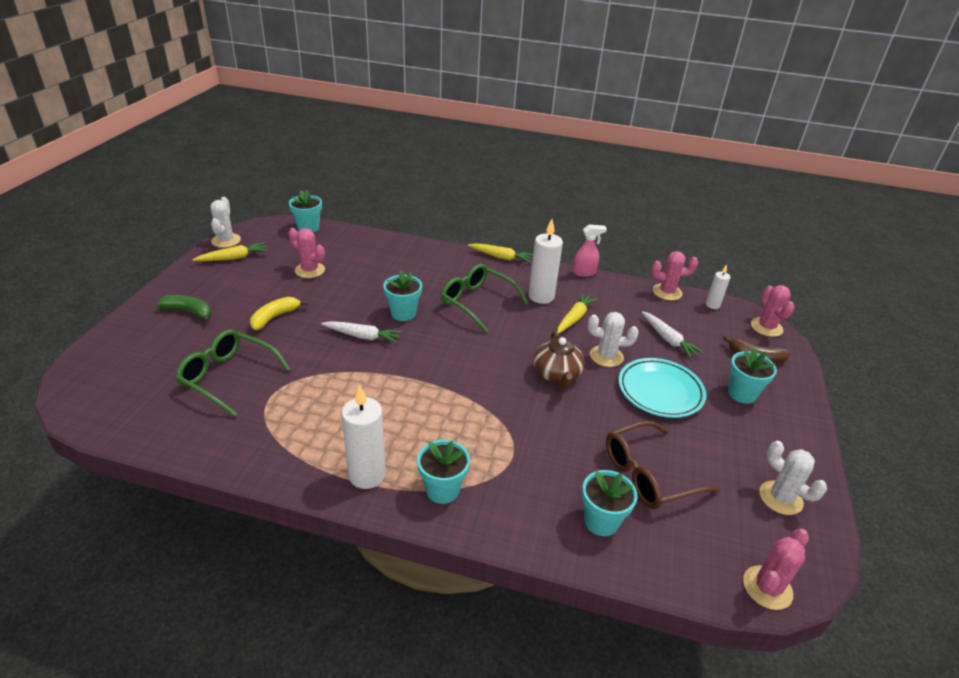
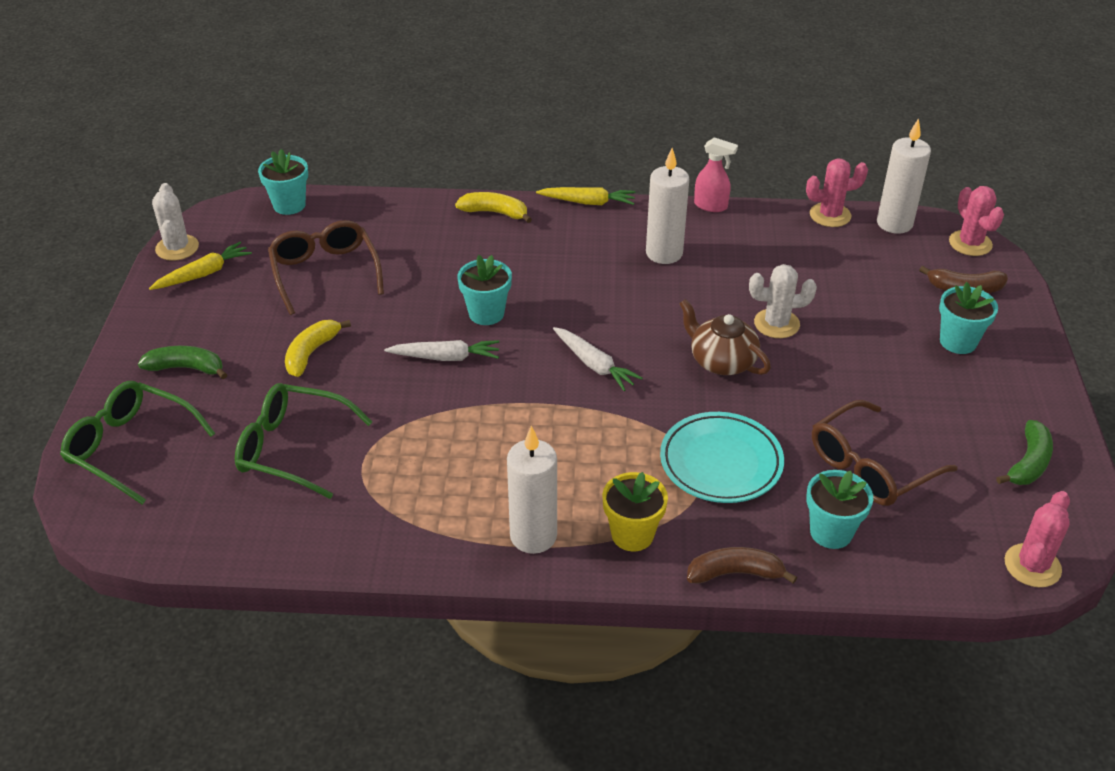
camera: 10 degrees left, 5 degrees up
(310, 270) = (325, 273): pink cactus -> brown glasses
(437, 253) = (494, 213): none -> yellow banana
(442, 490) = (632, 535): turquoise flower pot -> yellow flower pot
(477, 302) = (580, 278): green glasses -> green glasses (131, 447)
(512, 539) = (735, 573): none -> brown banana
(557, 374) = (721, 361): brown teapot -> brown teapot turned 150 degrees clockwise
(574, 318) = (719, 277): yellow carrot -> none
(584, 273) = (711, 206): pink spray bottle -> pink spray bottle turned 45 degrees clockwise
(660, 391) = (857, 358): turquoise plate -> turquoise plate (721, 462)
(668, 339) = (849, 285): white carrot -> white carrot (594, 365)
(712, 305) = (894, 223): white candle -> white candle, size x1.81
(780, 498) = (1028, 463): white cactus -> green banana

